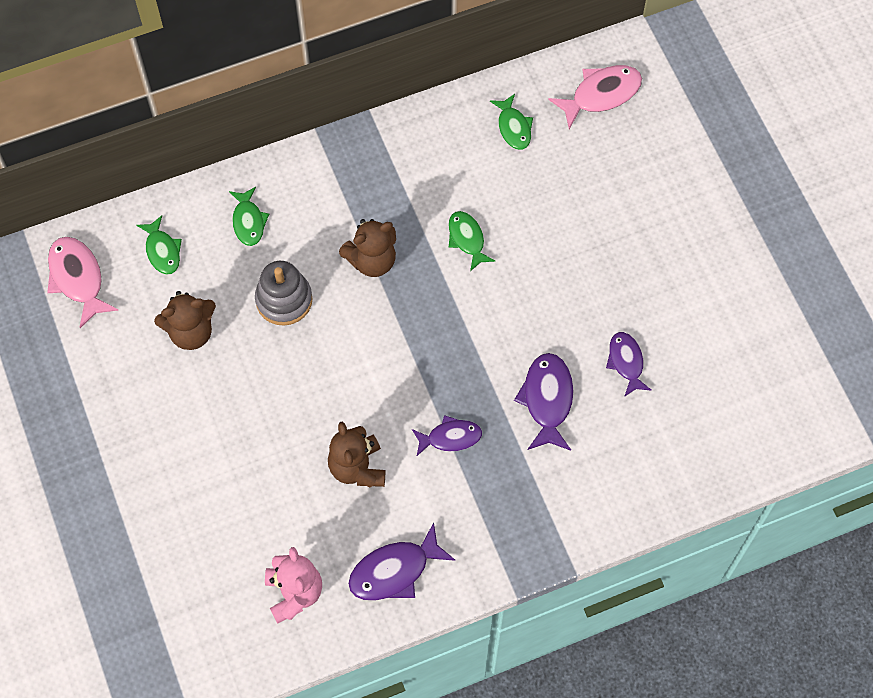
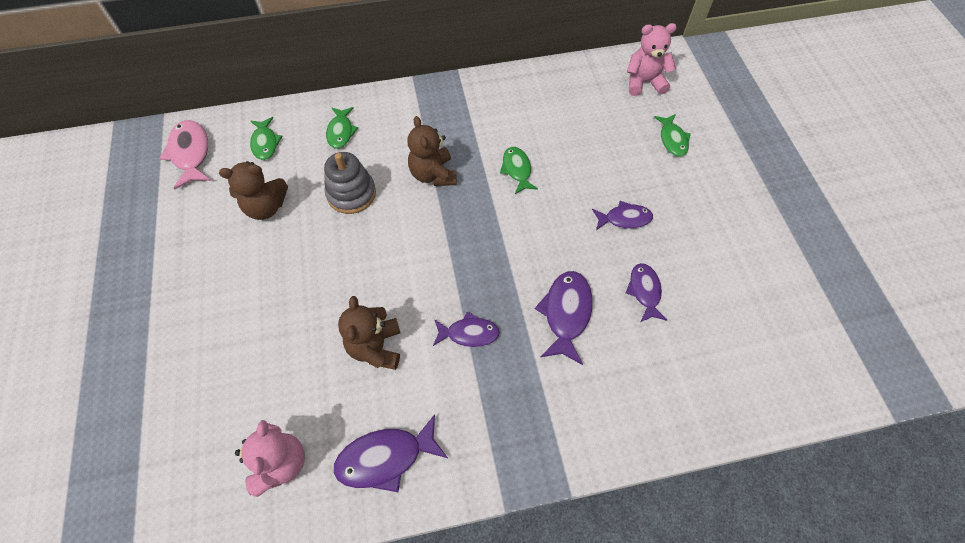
camera: 10 degrees right, 5 degrees down
(372, 260) = (433, 174): brown teddy bear -> brown teddy bear turned 90 degrees clockwise
(513, 127) = (569, 95): green fish -> green fish (672, 140)
(596, 281) = (624, 219): none -> purple fish
(601, 94) = (644, 82): pink fish -> pink teddy bear

